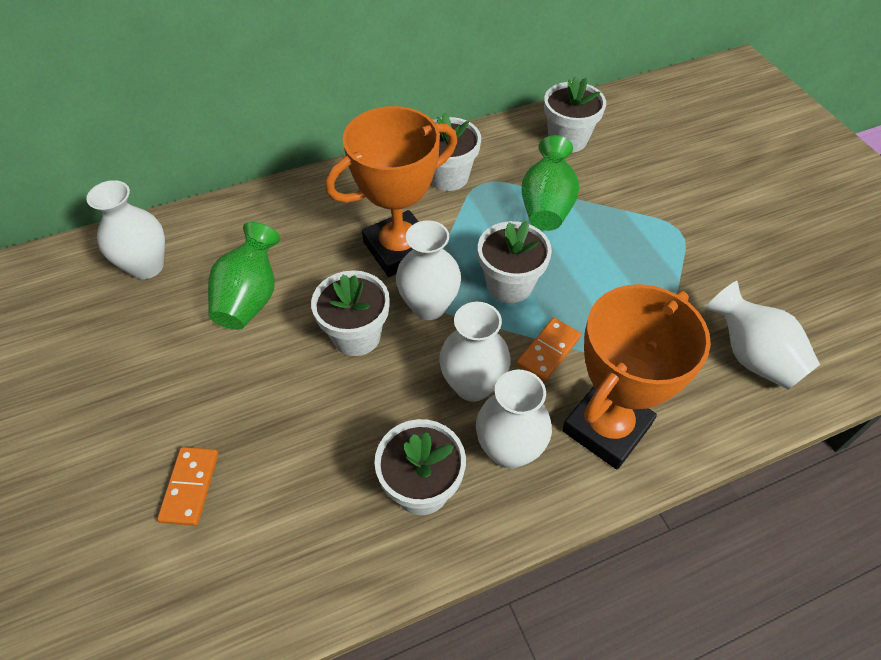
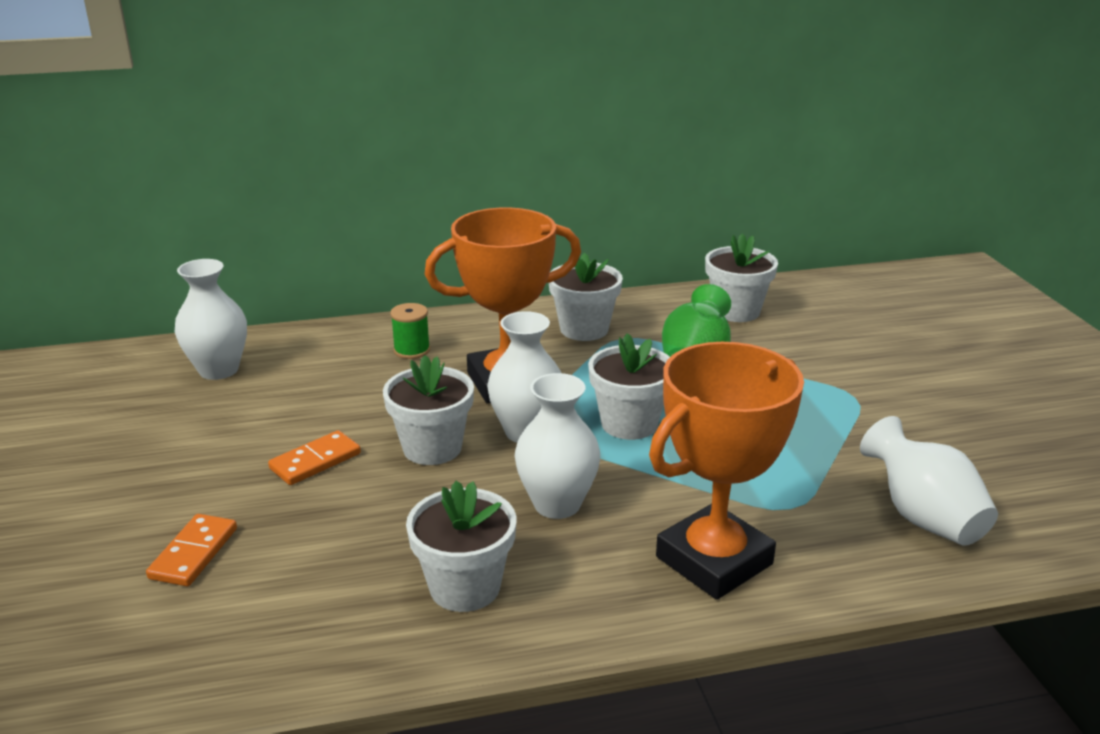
camera: 10 degrees right, 25 degrees down
(250, 298) = (322, 405): green vase -> none
(309, 220) = (412, 350): none -> green spool
(509, 450) = (584, 566): white vase -> none
(548, 351) = (660, 485): orange domino -> orange domino (315, 461)

